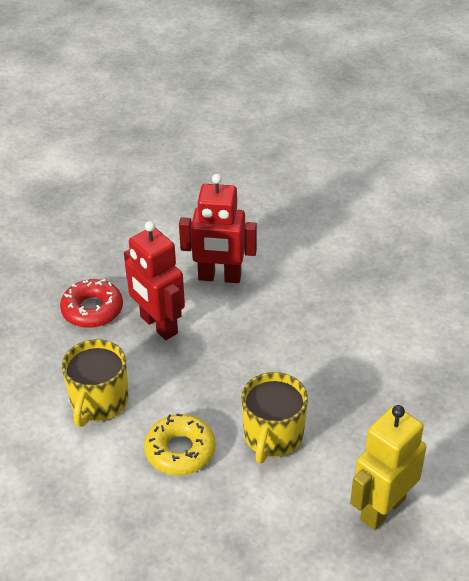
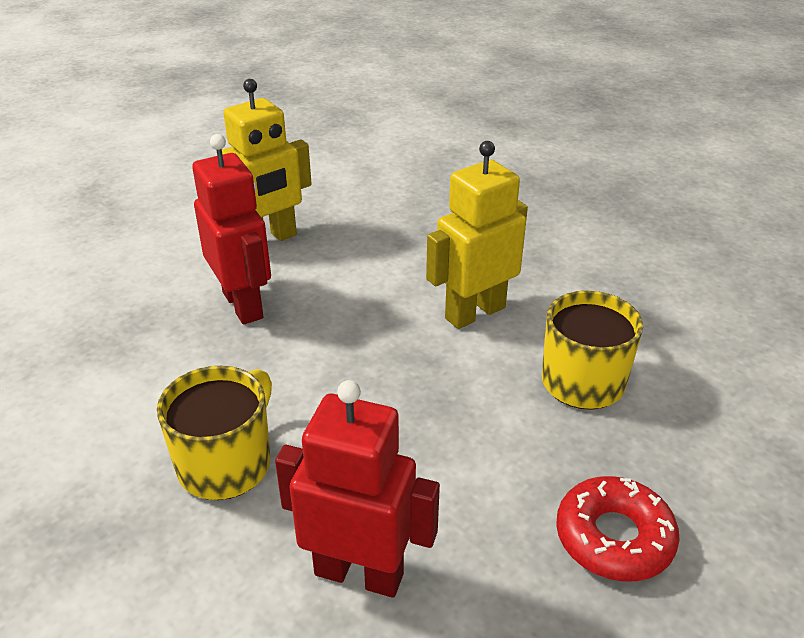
camera: 170 degrees left, 5 degrees down
(158, 325) = (491, 486): red robot -> red robot (243, 305)
(180, 451) = (474, 312): yellow donut -> yellow robot
(273, 436) = (356, 312): yellow mug -> yellow mug (226, 463)

